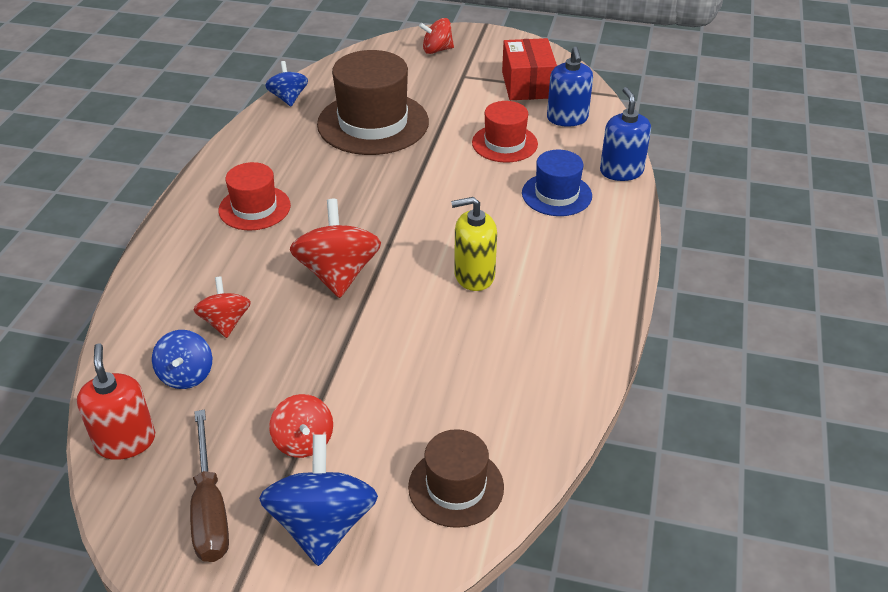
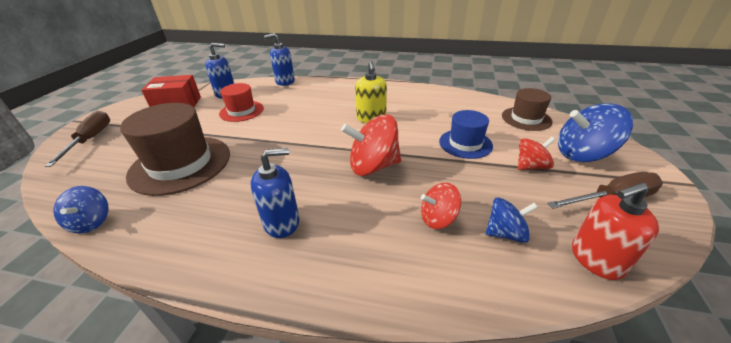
camera: 90 degrees left, 5 degrees down
(254, 208) = (282, 222): red hat -> blue soap dispenser
(288, 98) = (92, 222): blue spinning top -> blue spinning top turned 90 degrees counterclockwise
(437, 50) = (91, 139): red spinning top -> brown screwdriver
(556, 194) = (300, 96): blue hat -> blue hat (465, 143)

